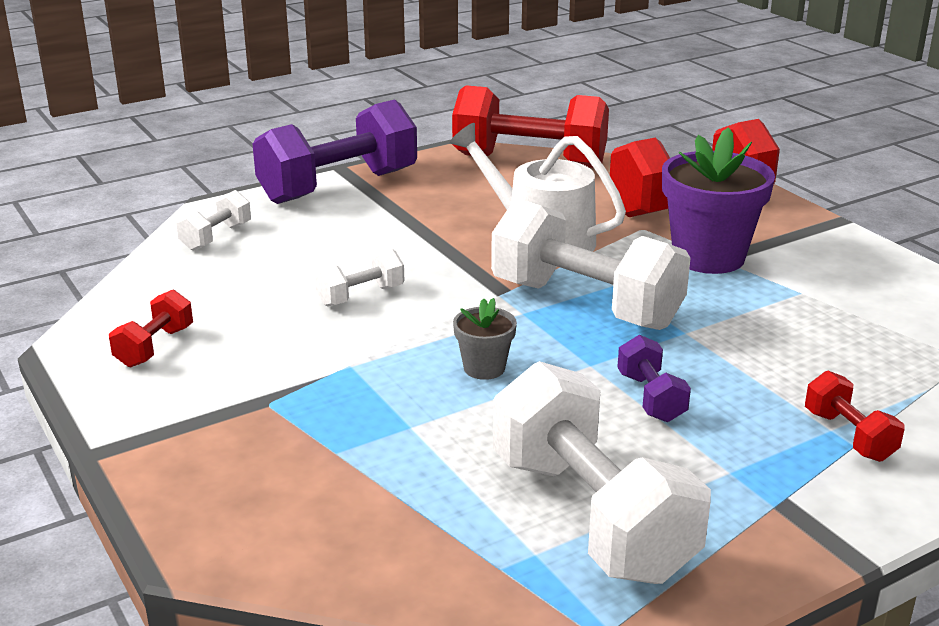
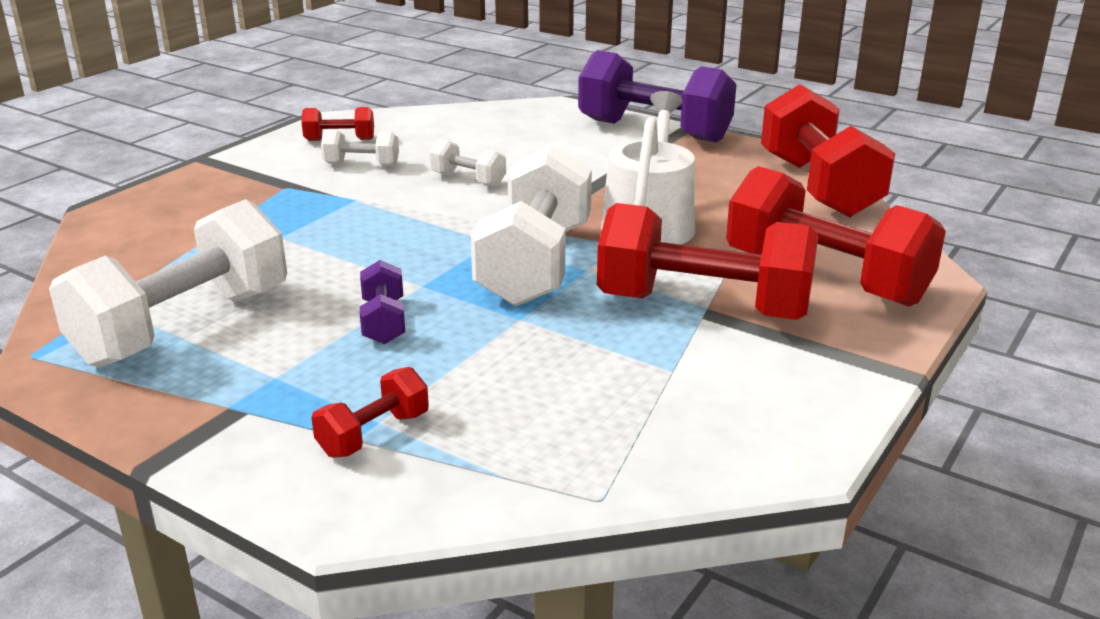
camera: 65 degrees right, 0 degrees up
(216, 237) = (516, 116): white dumbbell -> white dumbbell (362, 165)
(484, 368) = (386, 245): grey flower pot -> none
(651, 397) = (384, 322): purple dumbbell -> purple dumbbell turned 60 degrees counterclockwise
(708, 257) = (703, 307): purple flower pot -> red dumbbell

